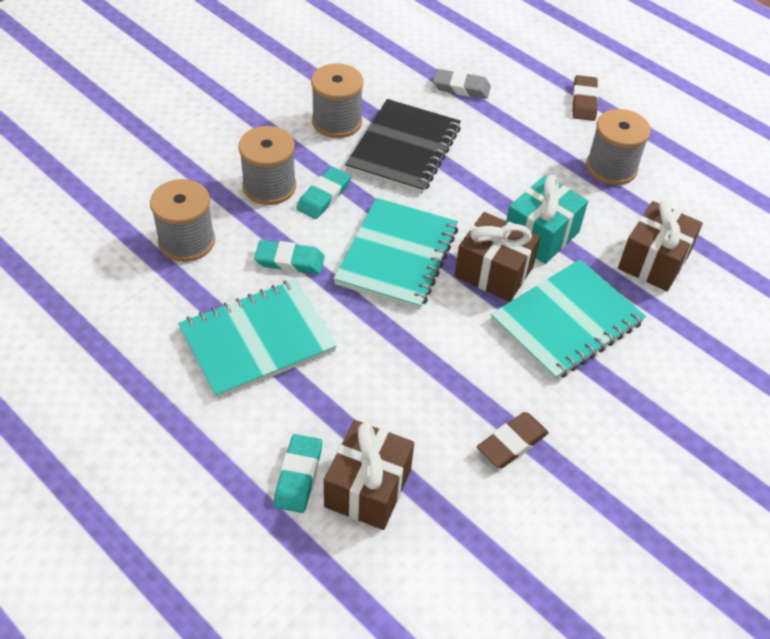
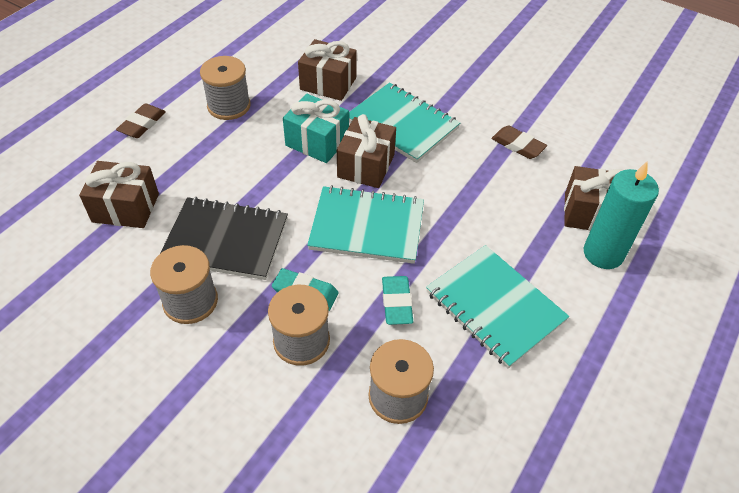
camera: 100 degrees left, 0 degrees up
(298, 476) = (603, 253): turquoise eraser -> turquoise candle
(461, 87) = (126, 208): grey eraser -> brown gift
(584, 101) = (142, 124): brown eraser -> brown eraser turned 60 degrees counterclockwise

